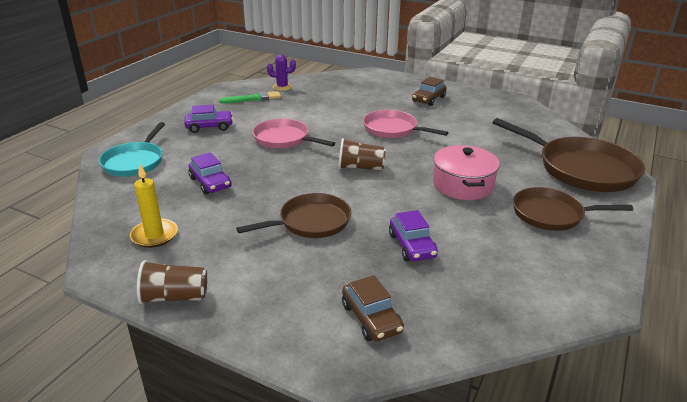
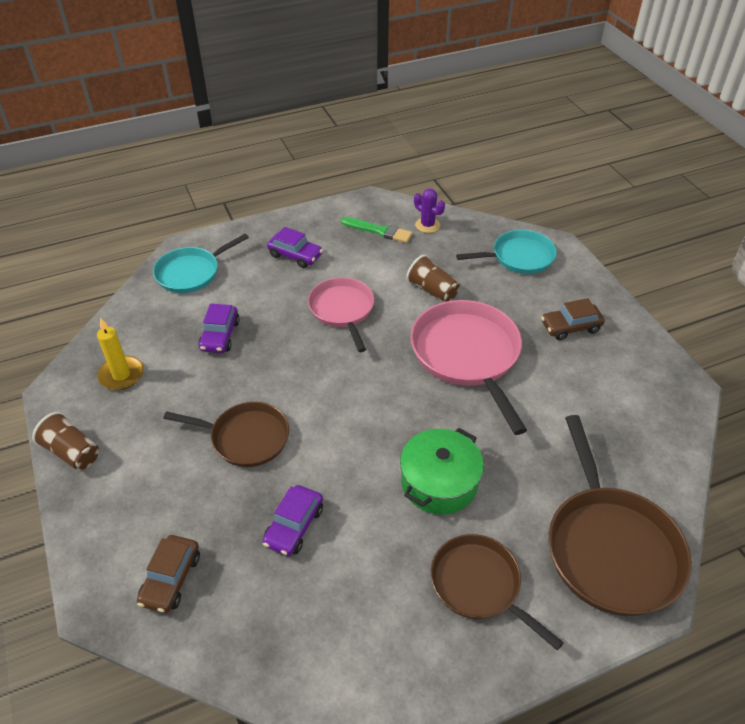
camera: 40 degrees right, 15 degrees up
(358, 83) = (519, 257): none -> turquoise pan
(360, 167) = (367, 394): brown cup -> brown cup (432, 290)
(393, 129) = (467, 355): pink pan -> pink pan, size x1.57
(463, 185) = (439, 482): pink pot -> green pot

